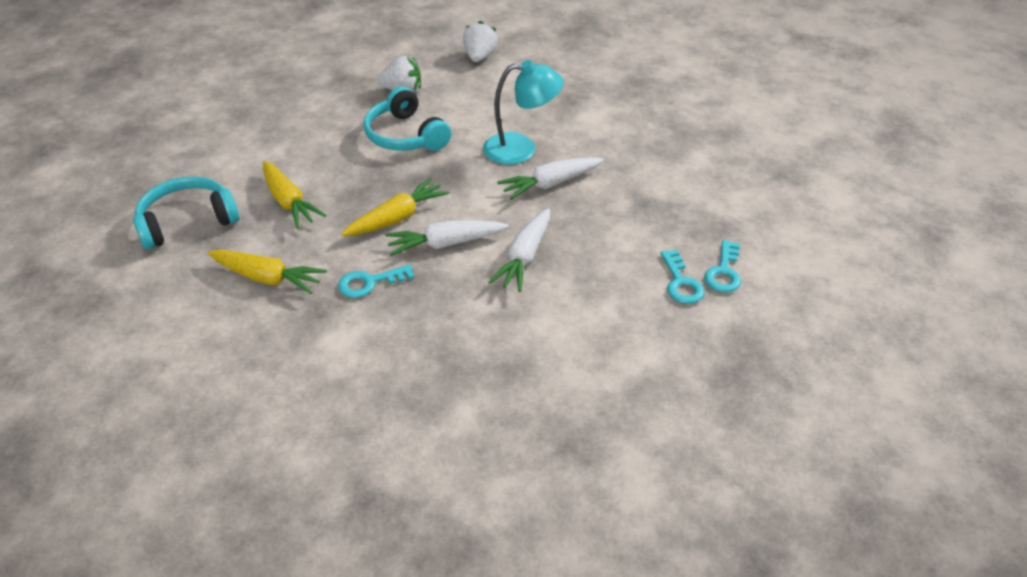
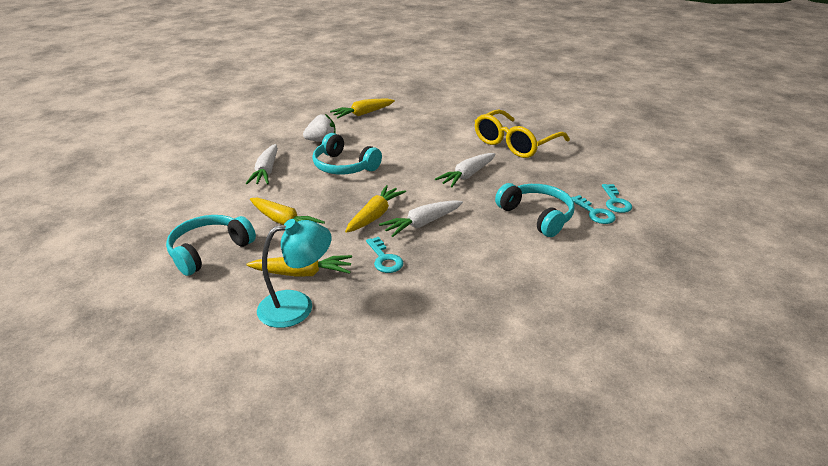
camera: 20 degrees left, 10 degrees down
(369, 283) = (384, 259): turquoise key -> turquoise key turned 75 degrees counterclockwise
(479, 57) = (363, 114): white strawberry -> yellow carrot
(521, 149) = (431, 159): turquoise lamp -> turquoise lamp (297, 306)
(524, 257) = (483, 220): white carrot -> white carrot (266, 171)
(599, 268) = (537, 216): none -> turquoise headphones
(651, 146) = (515, 143): none -> yellow glasses

